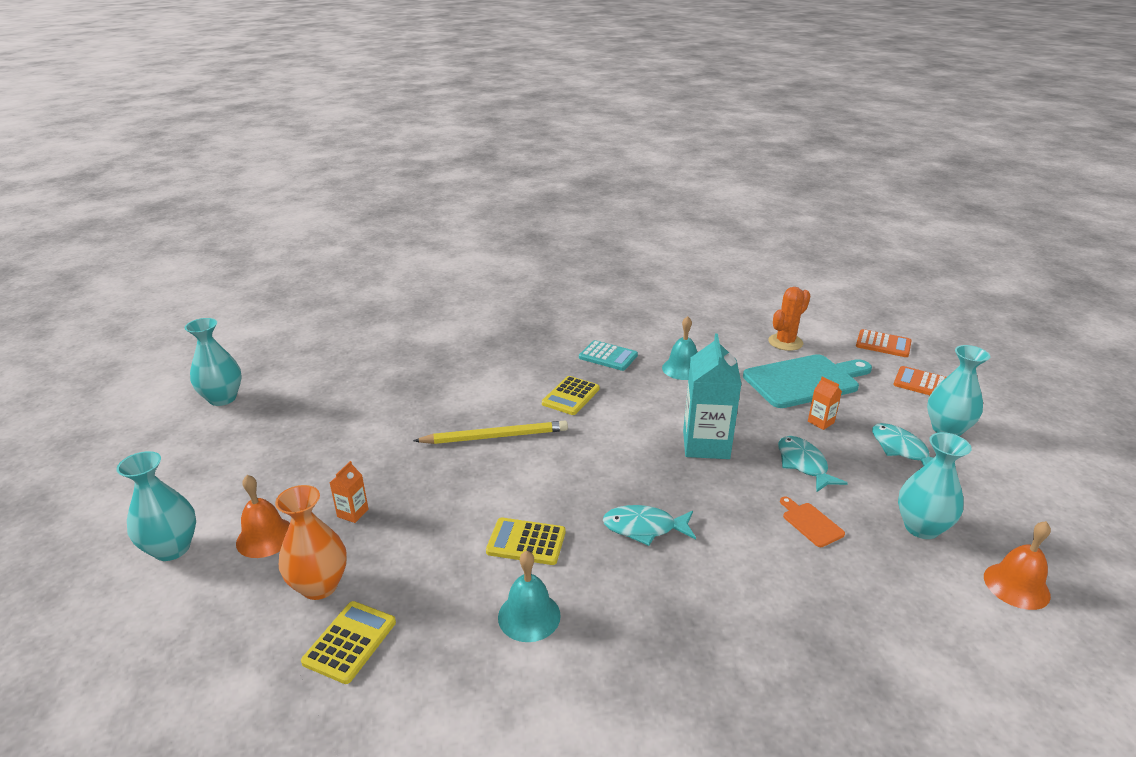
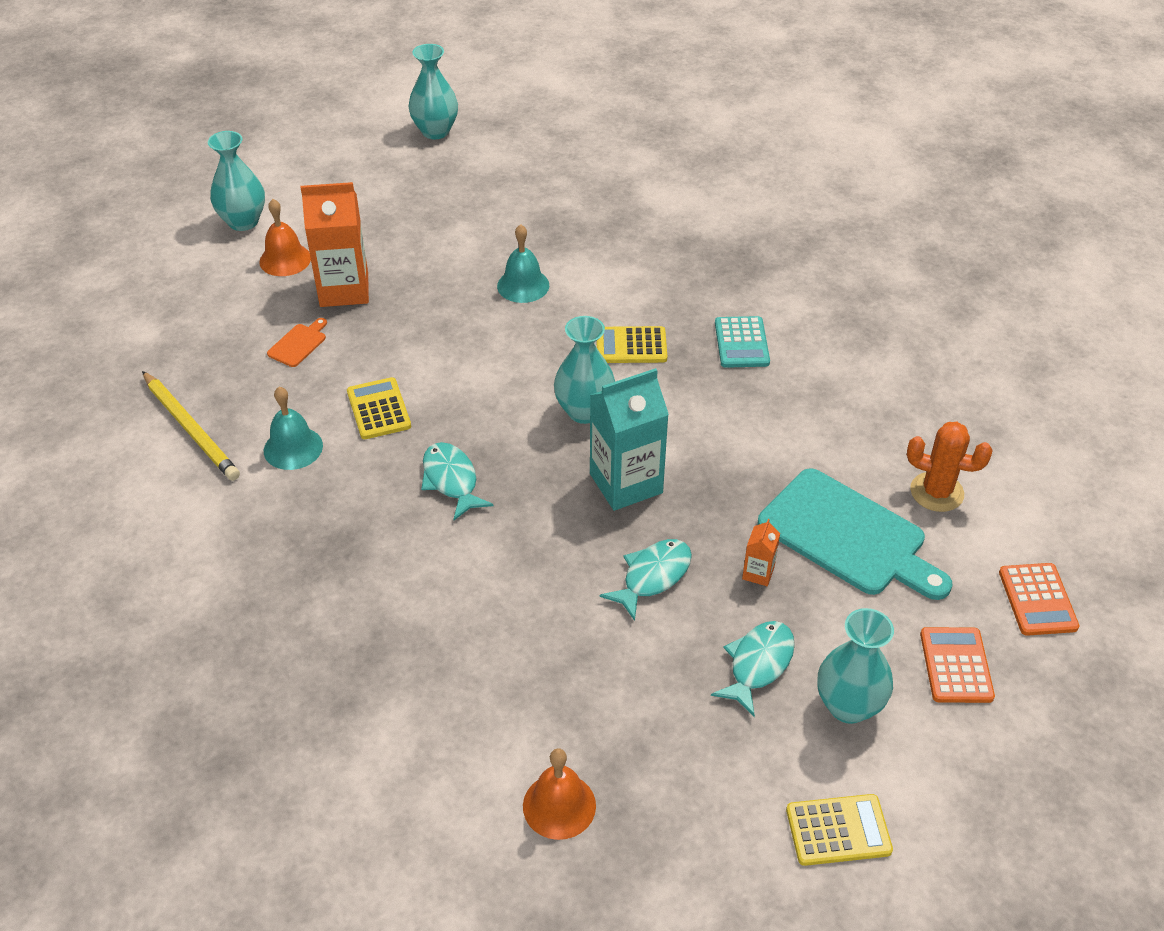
camera: 60 degrees right, 15 degrees up
(319, 586) = (253, 317): orange vase -> none
(350, 642) = (210, 362): yellow calculator -> yellow calculator (838, 830)
(353, 513) = (344, 290): orange carton -> orange carton, size x2.22
(495, 436) = (515, 323): yellow pencil -> yellow pencil (191, 428)
(682, 369) = (772, 414): turquoise bell -> turquoise bell (523, 285)
(810, 523) = (548, 606): orange cutting board -> orange cutting board (299, 344)
(921, 527) = (607, 706): turquoise vase -> turquoise vase (584, 411)

